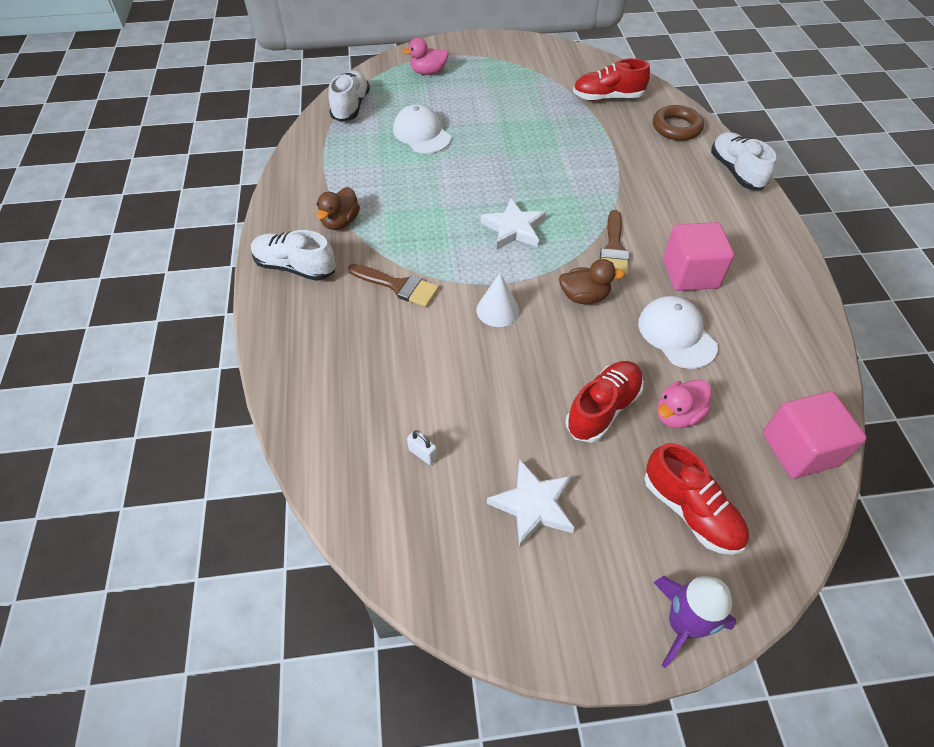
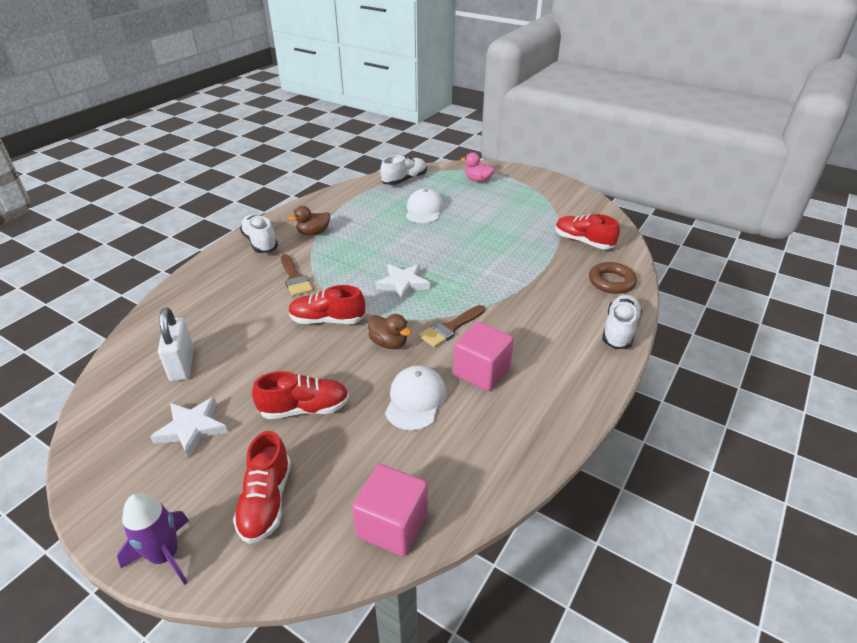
camera: 40 degrees right, 15 degrees down
(422, 454) = (182, 364): white padlock -> white padlock, size x2.23
(497, 310) = (327, 320): white cone -> red shoe
(677, 415) = (343, 444): pink duck -> none

